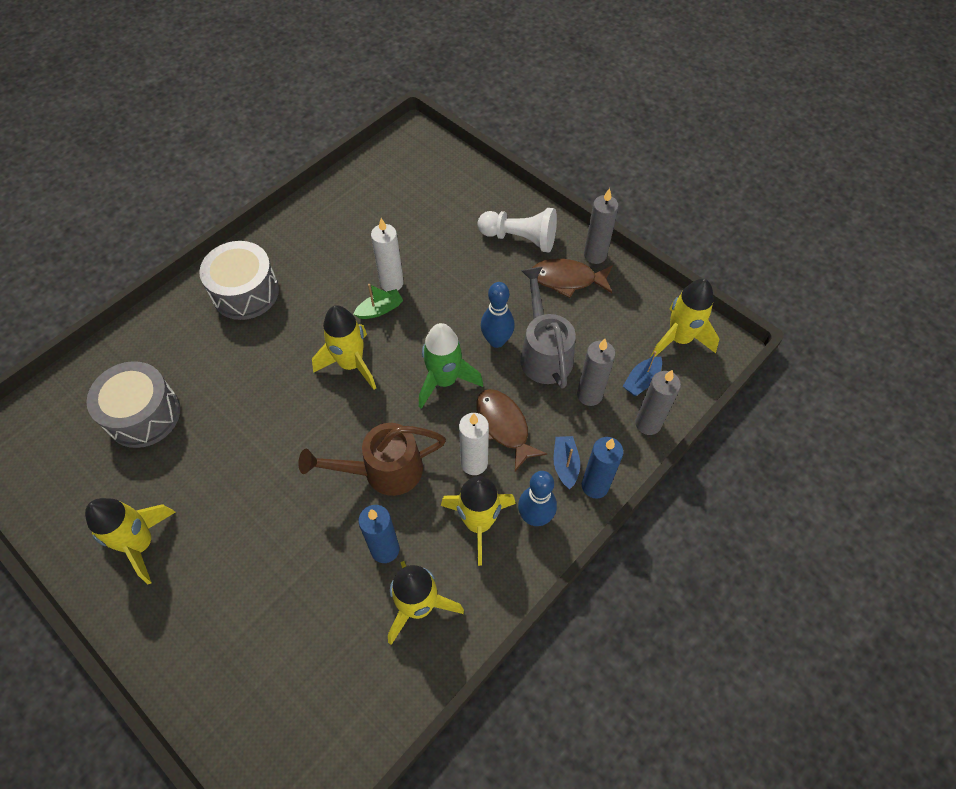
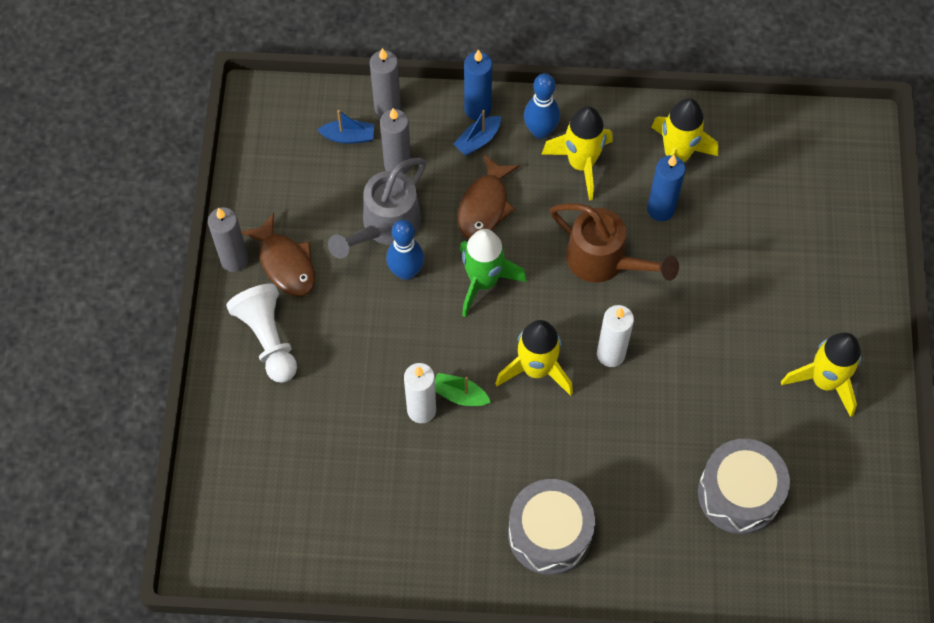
camera: 130 degrees left, 5 degrees up
(474, 463) = (536, 203): white candle -> white candle (611, 354)
(679, 339) = (278, 135): yellow rocket -> none

